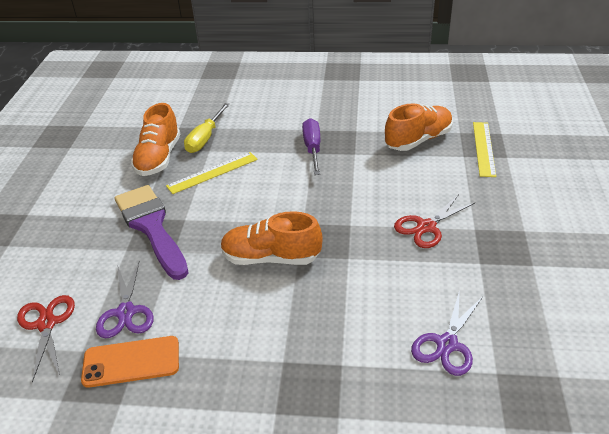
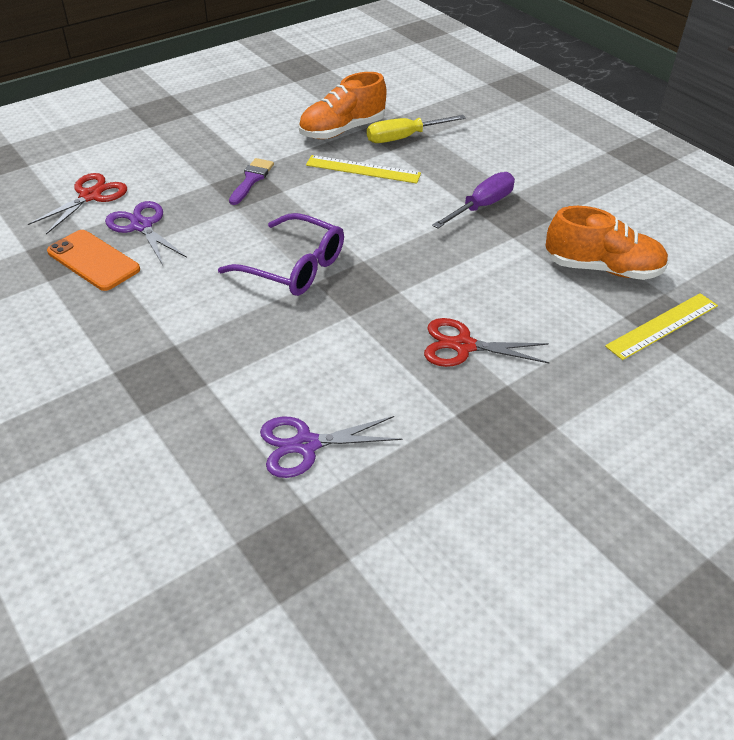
camera: 45 degrees right, 5 degrees up
(126, 312) = (141, 226): purple scissors -> purple scissors turned 105 degrees clockwise
(151, 227) = (251, 180): purple brush -> purple brush, size x0.49
(271, 258) = (293, 267): orange shoe -> purple glasses

